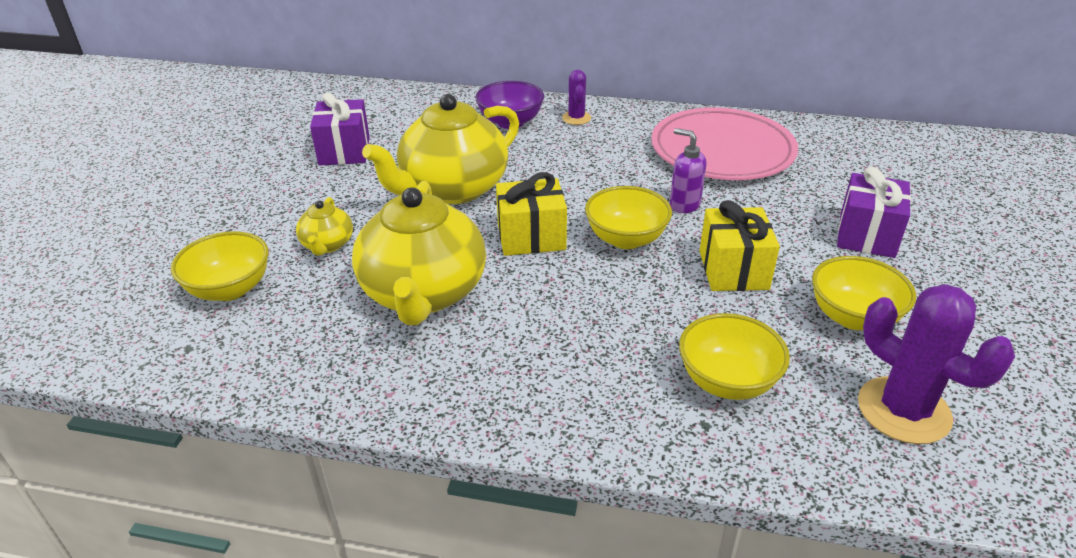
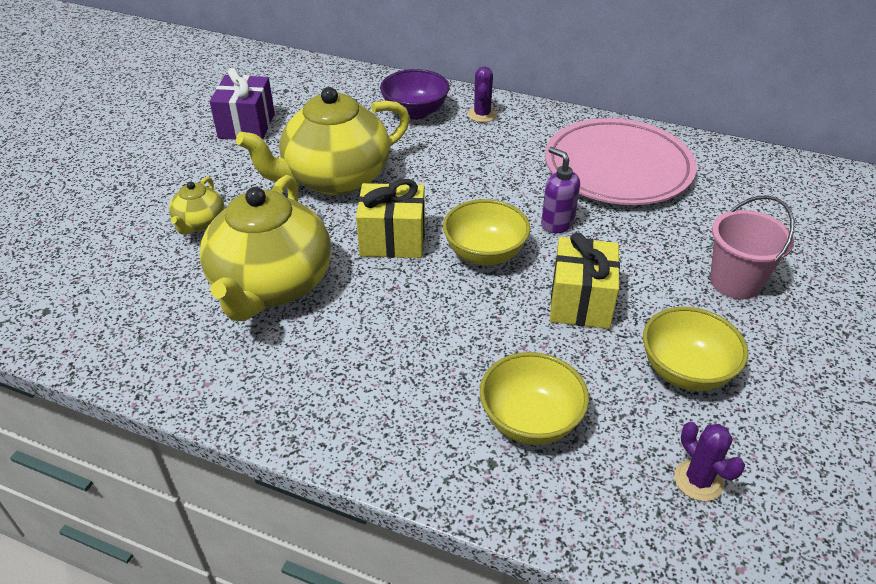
camera: 10 degrees right, 5 degrees up
(230, 289) = (99, 257): yellow bowl -> none
(866, 235) = (735, 282): purple gift -> pink bucket
(903, 410) = (698, 480): purple cactus -> purple cactus, size x0.53

